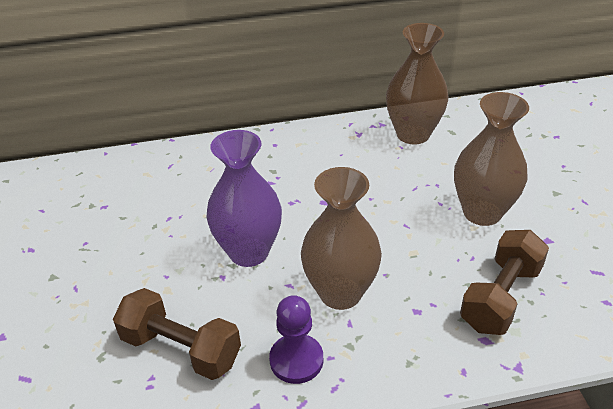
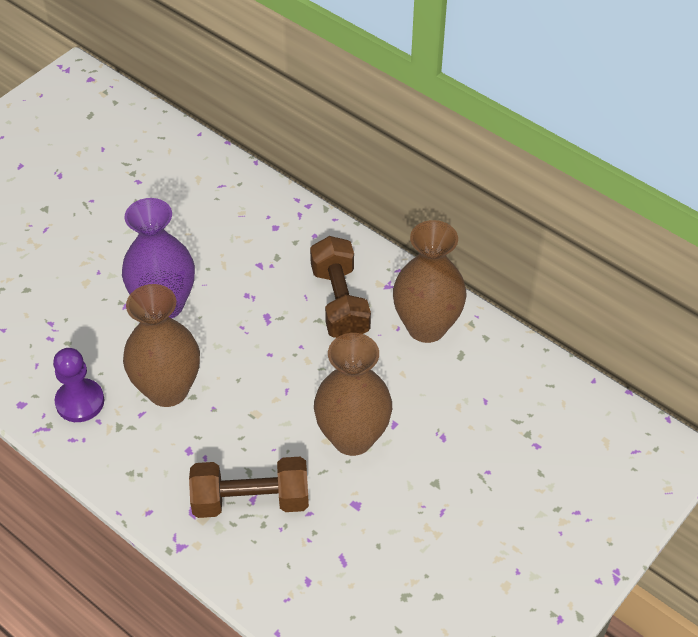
camera: 50 degrees right, 10 degrees up
(181, 349) = (38, 328): brown dumbbell -> brown dumbbell (339, 302)

